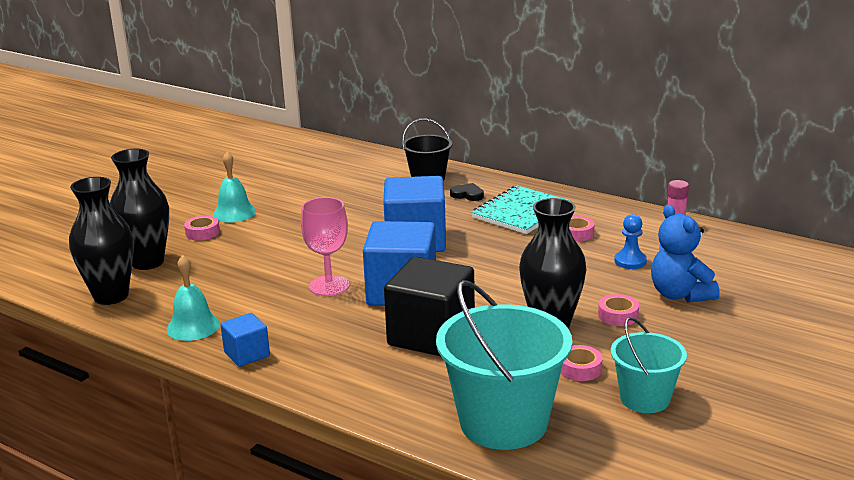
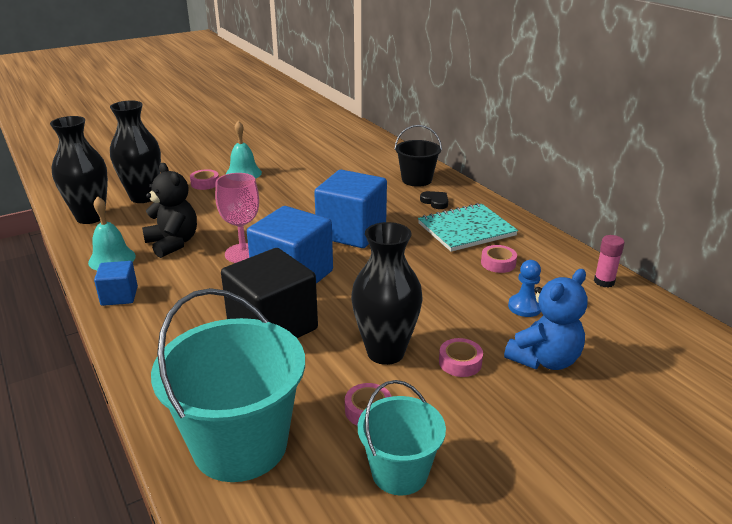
camera: 25 degrees right, 5 degrees up
(242, 296) = (173, 243): none -> black teddy bear
(680, 295) = (544, 359): blue teddy bear -> blue teddy bear turned 135 degrees counterclockwise

